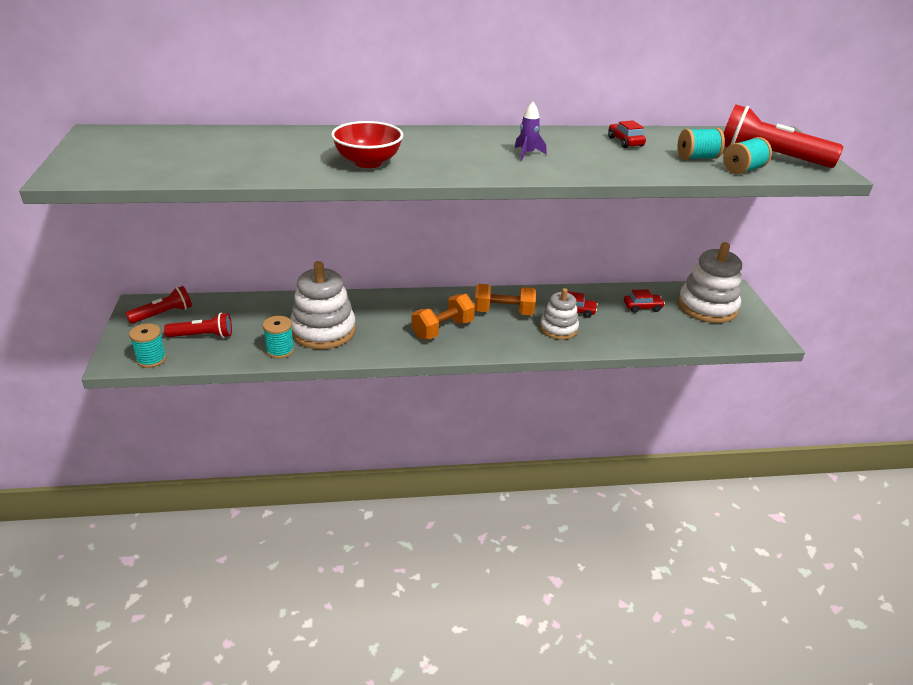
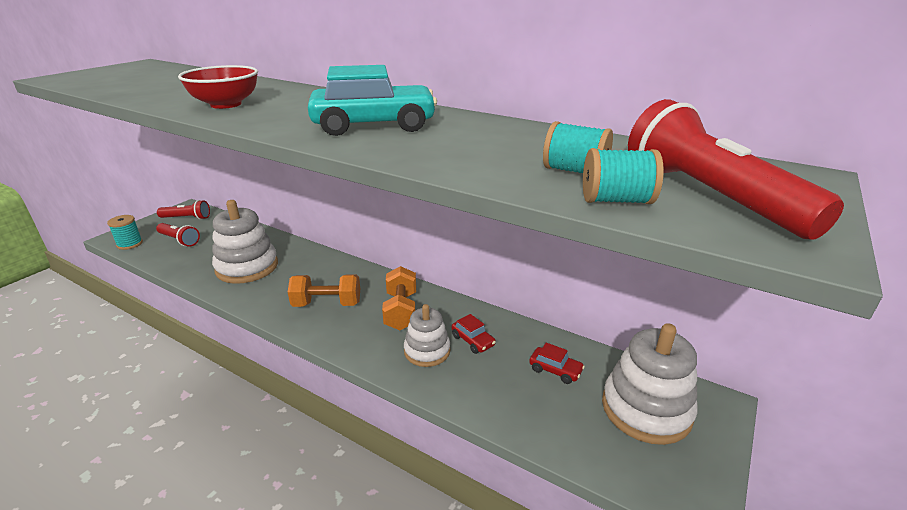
camera: 40 degrees right, 5 degrees down
(280, 350) = (198, 270): turquoise spool -> none
(503, 312) = (401, 311): orange dumbbell -> orange dumbbell turned 45 degrees clockwise
(527, 154) = (374, 125): purple rocket -> turquoise car
(625, 142) = (516, 137): red car -> none

